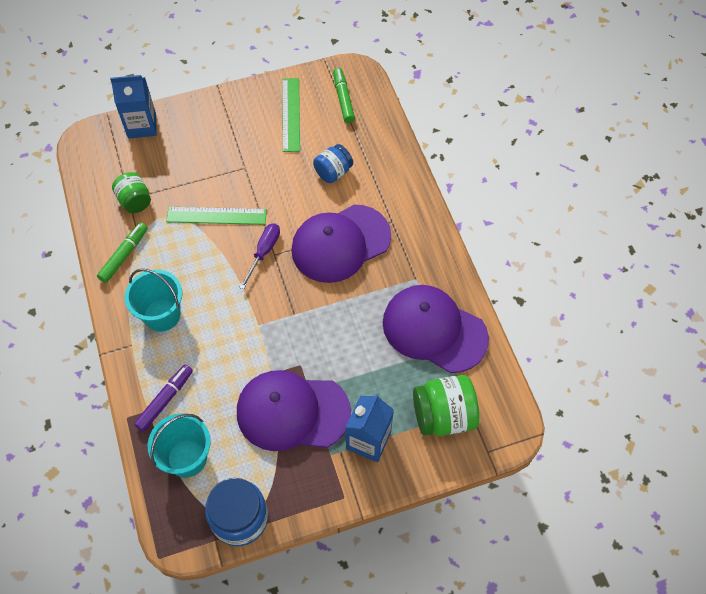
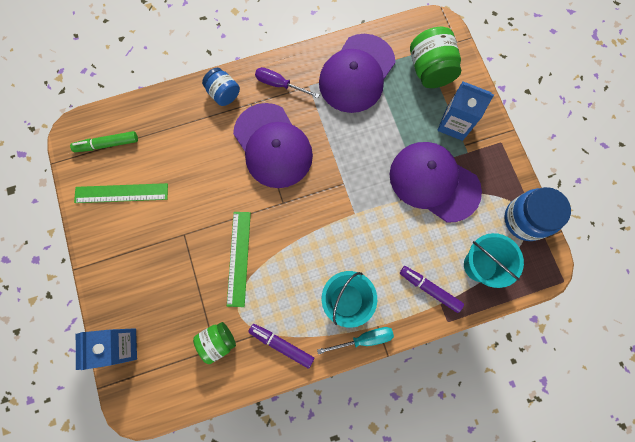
camera: 90 degrees left, 15 degrees up
(119, 331) = (364, 339): none -> turquoise screwdriver
(124, 255) = (281, 345): green marker -> purple marker
(264, 252) = (280, 212): purple screwdriver -> purple screwdriver (279, 84)
(292, 412) = (434, 182): purple cap -> purple cap turned 120 degrees clockwise
(333, 172) = (194, 153): blue jar -> blue jar (223, 94)

